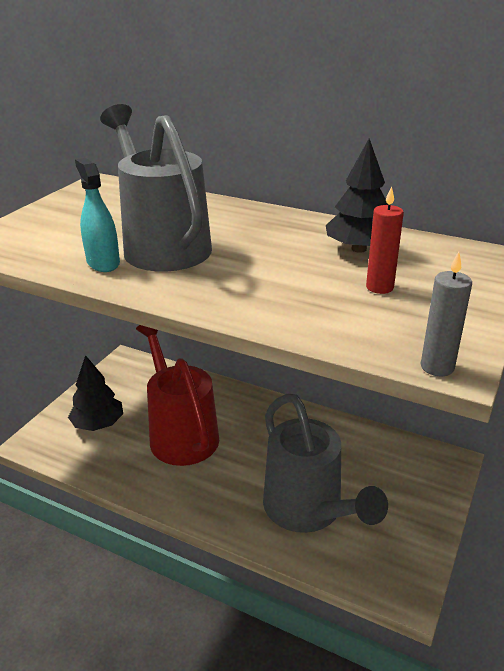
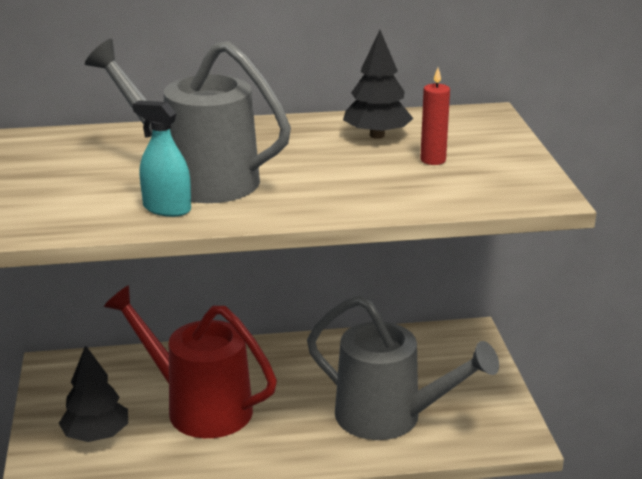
camera: 35 degrees left, 5 degrees down
(437, 367) = (539, 200): grey candle -> none

